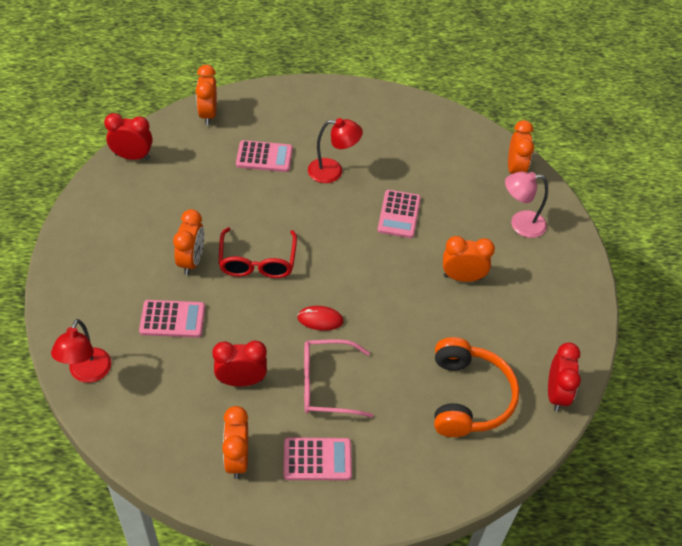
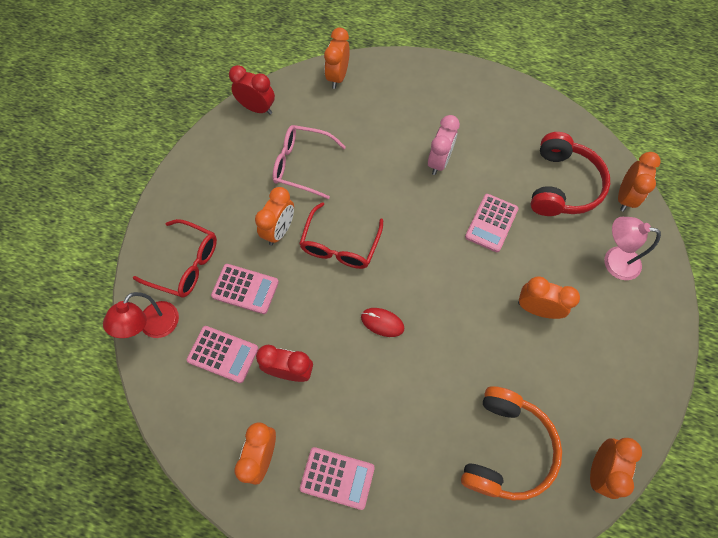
camera: 20 degrees right, 15 degrees up
(101, 310) = (185, 264): none -> red glasses
(264, 157) = (377, 132): pink calculator -> pink calculator (223, 354)
(327, 385) = (369, 397): pink glasses -> pink glasses (302, 165)
(333, 171) = (439, 161): red lamp -> pink clock
(455, 170) = (562, 185): none -> red headphones
(556, 394) = (599, 469): red clock -> orange clock

